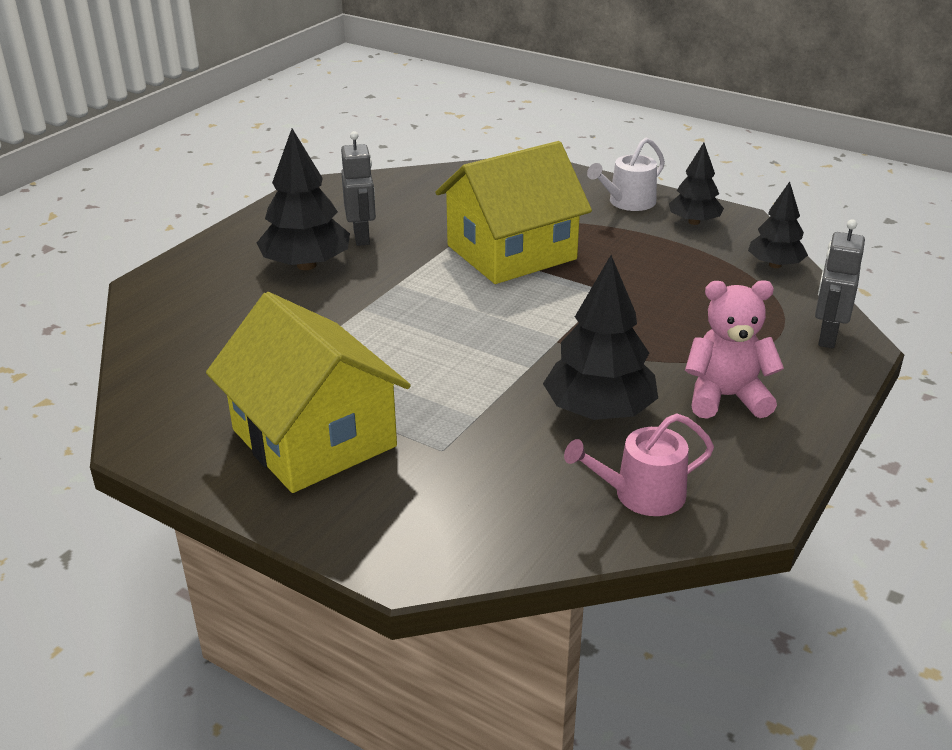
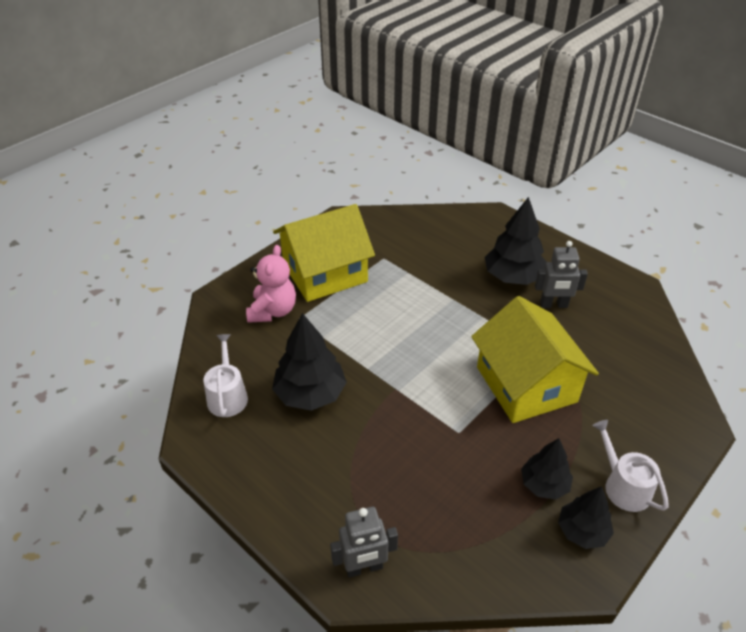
camera: 100 degrees right, 10 degrees up
(641, 494) = (227, 395): pink watering can -> white watering can
(726, 397) = (304, 467): pink teddy bear -> pink teddy bear (273, 311)
(775, 265) = (491, 573): black tree -> black tree (544, 484)
(827, 336) = (364, 568): grey robot -> grey robot turned 135 degrees clockwise

